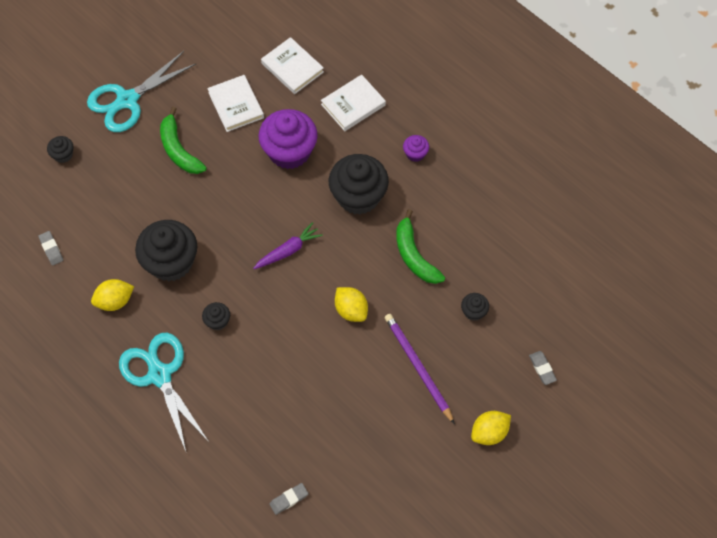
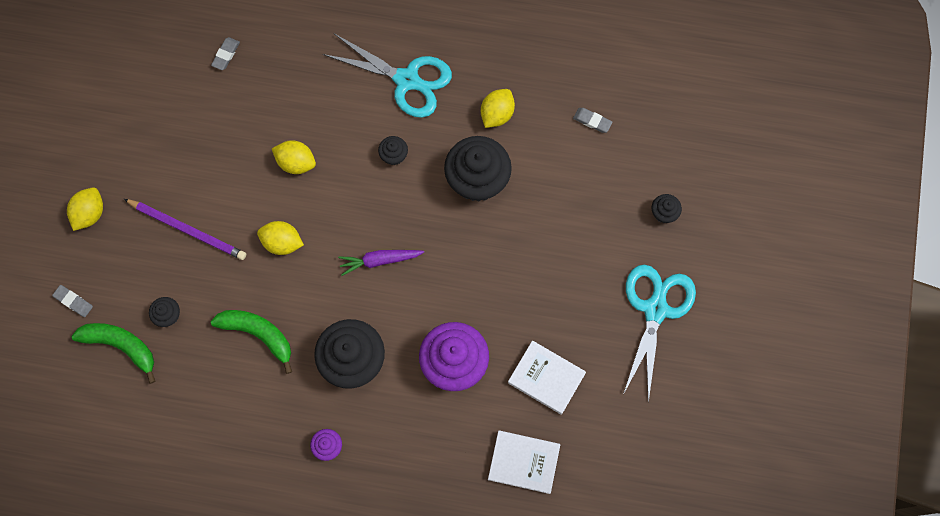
camera: 145 degrees right, 10 degrees up
(179, 150) = (561, 291): green banana -> green banana (121, 346)
(288, 250) = (380, 260): purple carrot -> purple carrot turned 60 degrees clockwise
(296, 365) = (296, 162): none -> yellow lemon
(353, 105) = (429, 461): white book -> none

